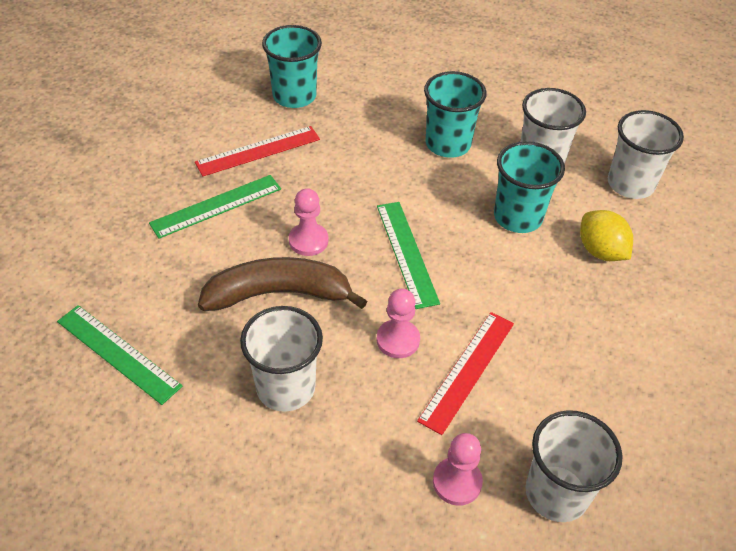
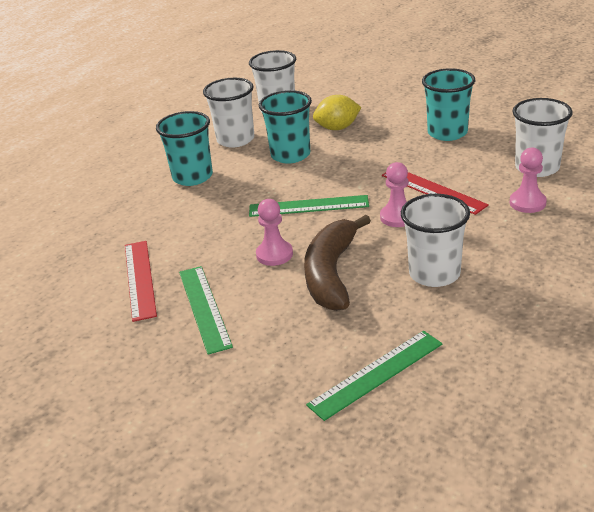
camera: 70 degrees left, 15 degrees down
(294, 96) = (73, 253): turquoise cup -> turquoise cup (447, 133)

